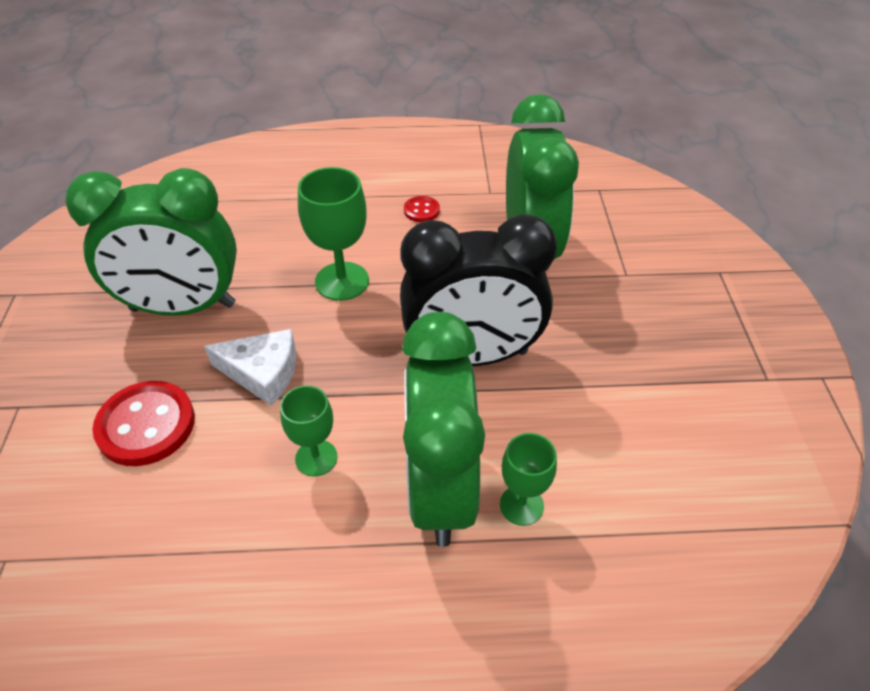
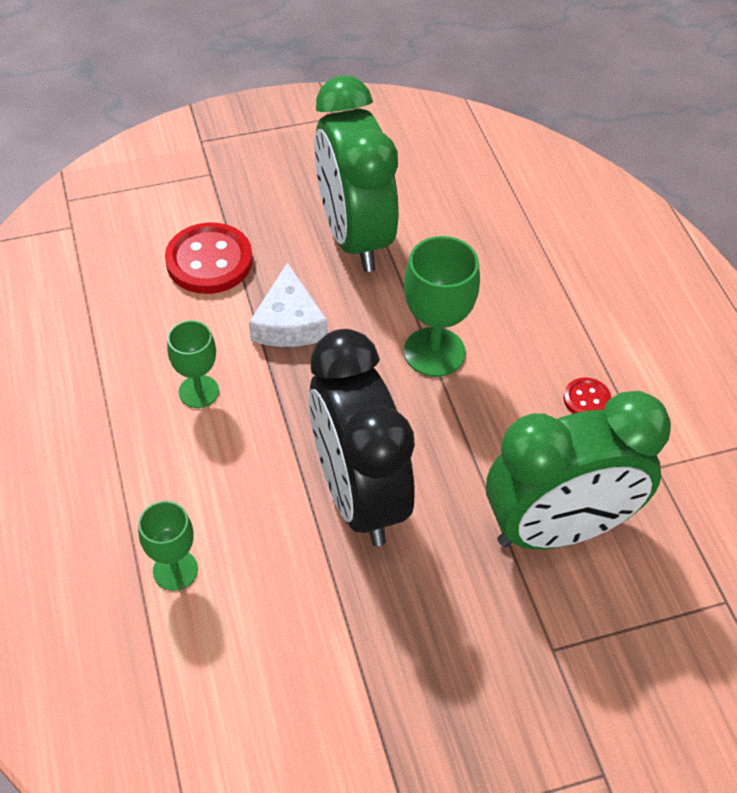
camera: 75 degrees right, 5 degrees up
(439, 489) = (182, 497): green clock -> none

